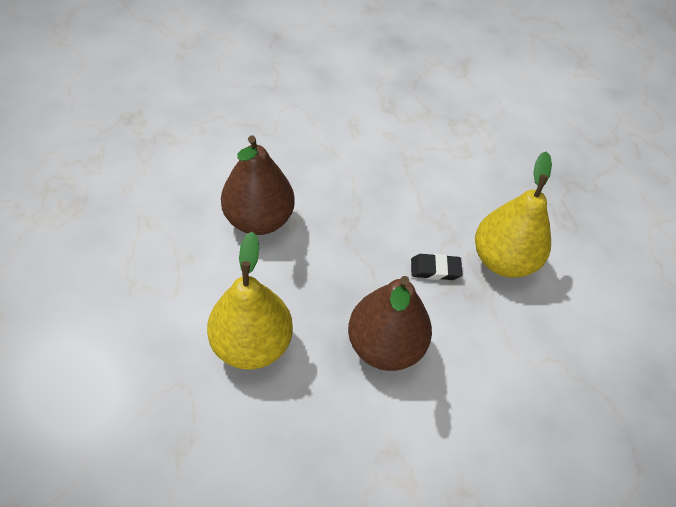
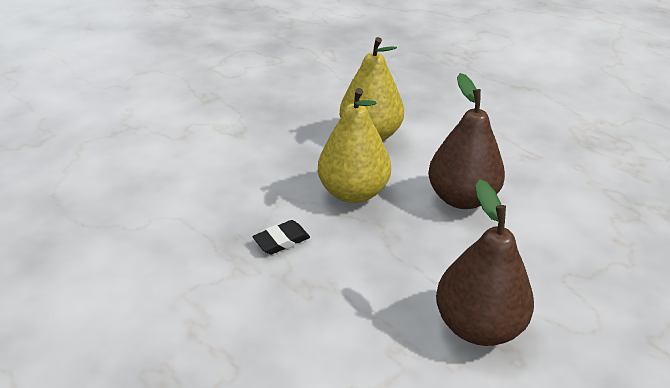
camera: 150 degrees right, 15 degrees down
(385, 346) = (283, 173): brown pear -> brown pear (477, 325)
(503, 260) = (219, 284): yellow pear -> yellow pear (353, 192)

